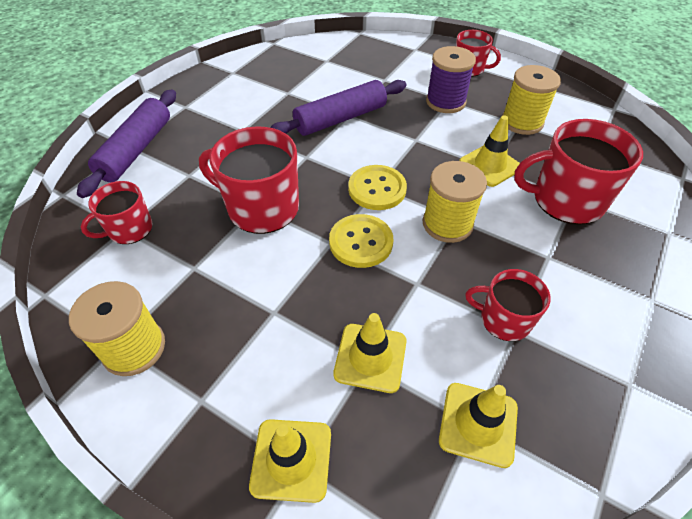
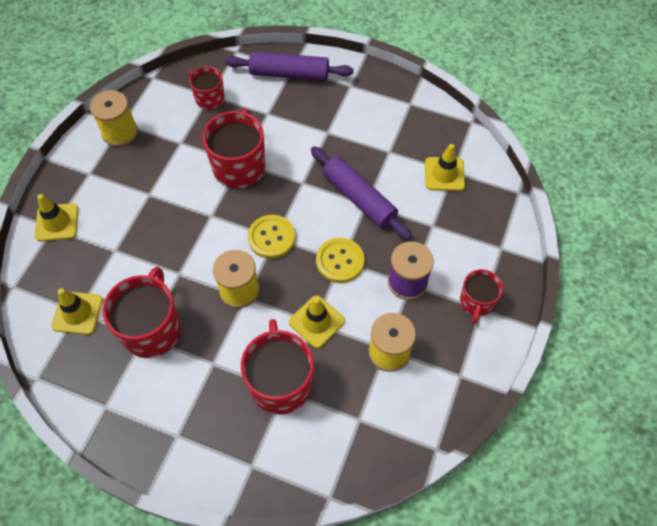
camera: 80 degrees right, 10 degrees up
(361, 242) = (213, 234): yellow button -> yellow button (340, 261)
(370, 357) = (119, 251): yellow traffic cone -> yellow traffic cone (444, 174)
(504, 319) = (152, 329): red mug -> red mug, size x1.70

